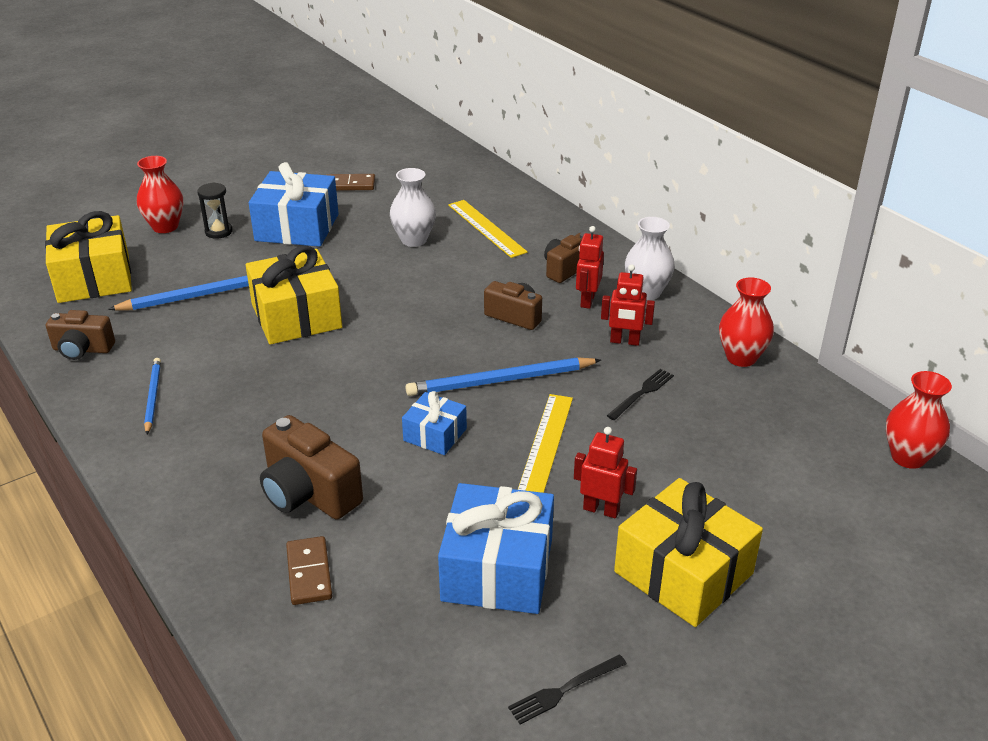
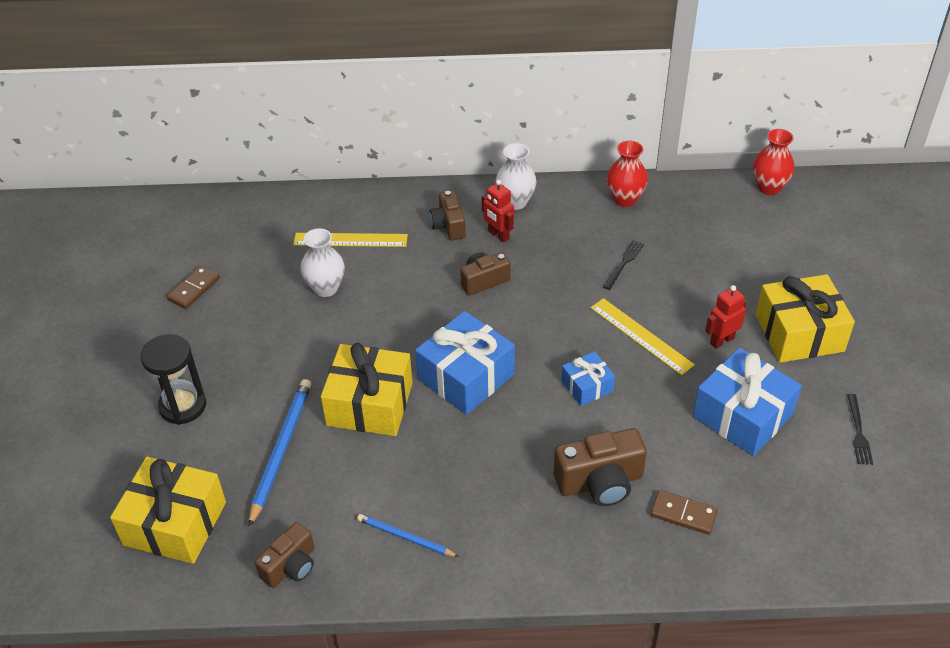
camera: 55 degrees left, 10 degrees up
(165, 227) = (133, 441): red vase -> none
(218, 232) = (183, 406): black hourglass -> black hourglass, size x1.64
(297, 227) = (231, 351): blue gift -> blue gift (466, 376)
(500, 381) = (554, 325): blue pencil -> none
(624, 341) = (562, 242): red robot -> none
(642, 393) = (624, 263): black fork -> black fork turned 45 degrees clockwise

